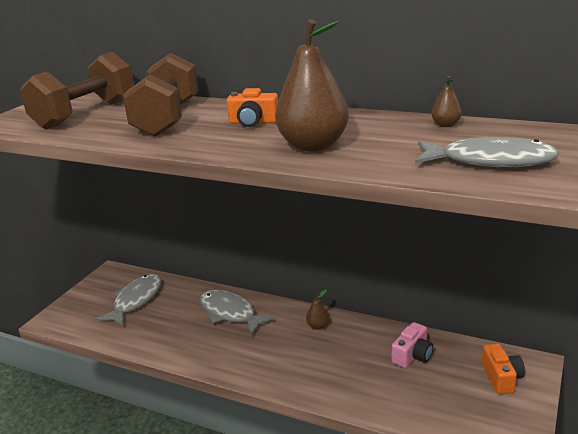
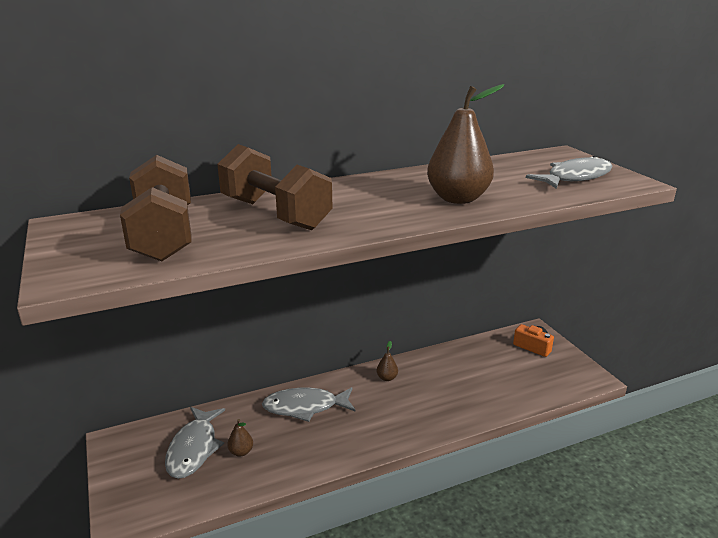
camera: 50 degrees left, 0 degrees up
(135, 300) = (194, 448): grey fish -> grey fish turned 150 degrees counterclockwise
(253, 122) = (363, 196): orange camera -> none
(412, 355) = (473, 362): pink camera -> none
(445, 125) = (495, 164): brown pear -> brown pear (241, 452)

